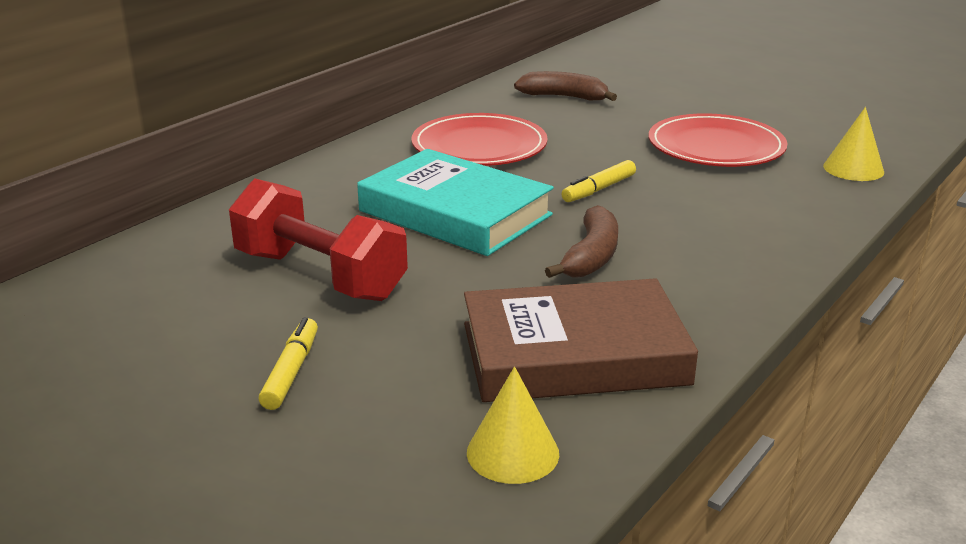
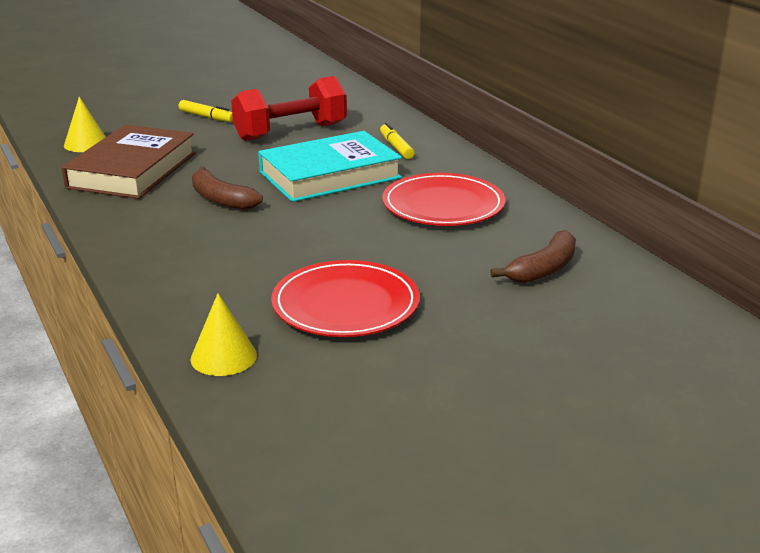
camera: 115 degrees right, 0 degrees up
(598, 189) = (314, 227): yellow marker -> yellow marker (396, 147)

